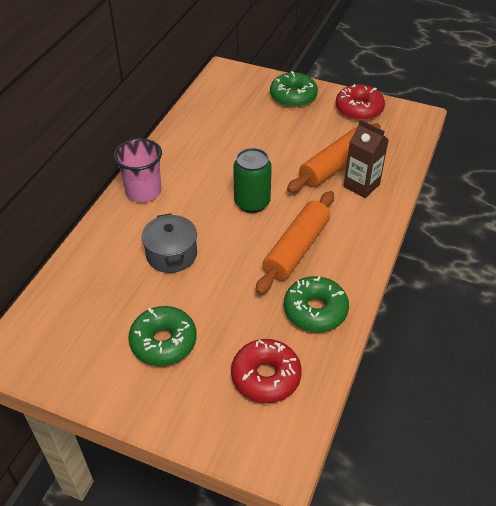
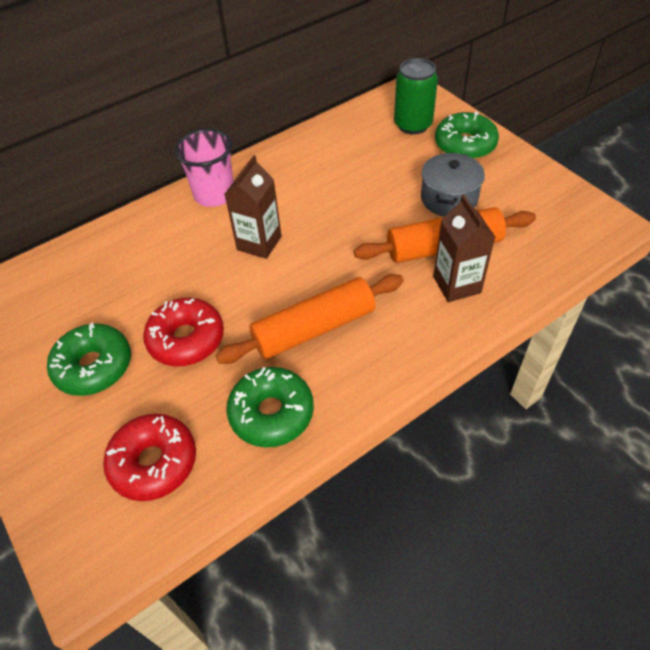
camera: 35 degrees right, 5 degrees up
(171, 254) = (182, 274): grey pot -> grey pot (449, 198)
(209, 211) = (259, 243): none -> brown carton
(252, 203) = (312, 252): green can -> green can (413, 125)
(359, 109) = (535, 187): red donut -> red donut (186, 339)

